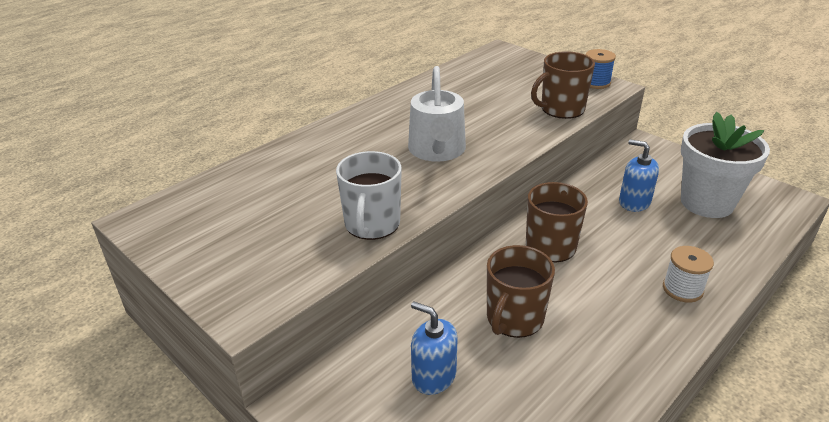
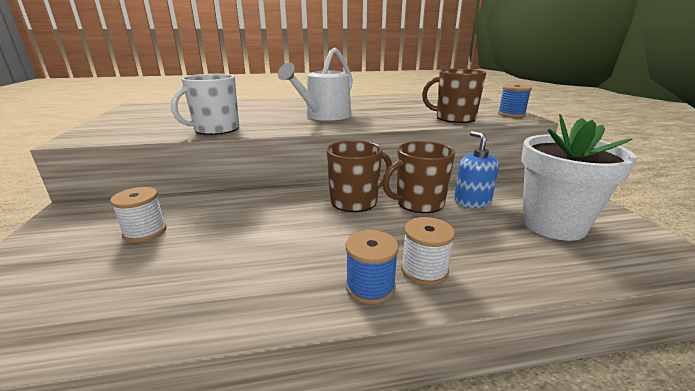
camera: 35 degrees right, 10 degrees down
(433, 376) = (145, 232): blue soap dispenser -> white spool
(514, 318) = (251, 226): brown mug -> brown mug (418, 203)
(670, 321) = (370, 287): none -> blue spool

